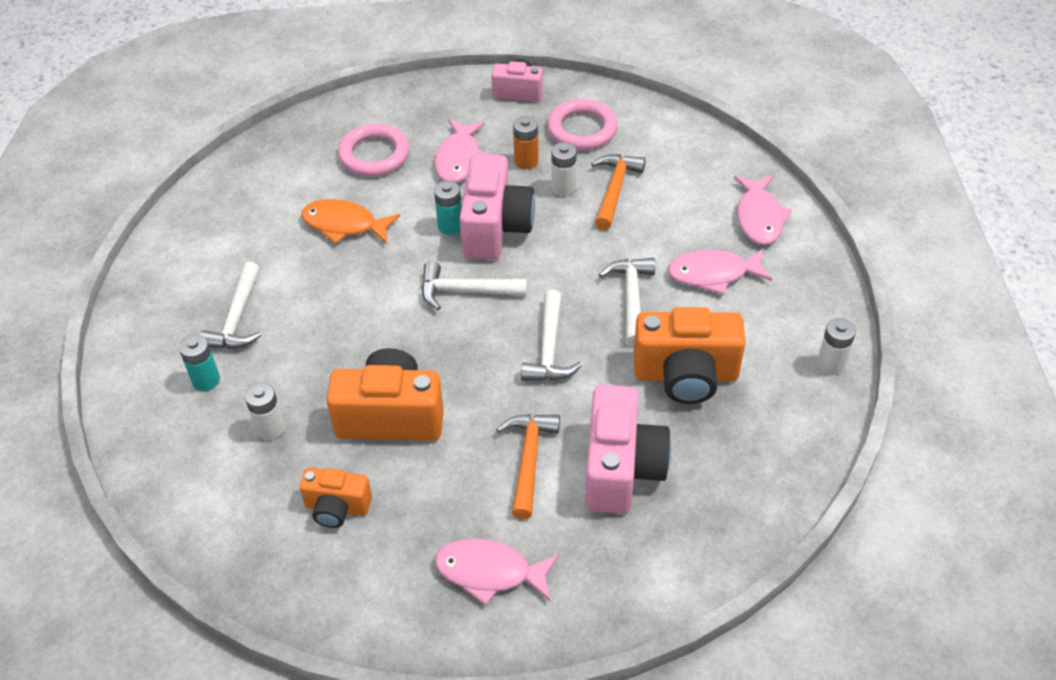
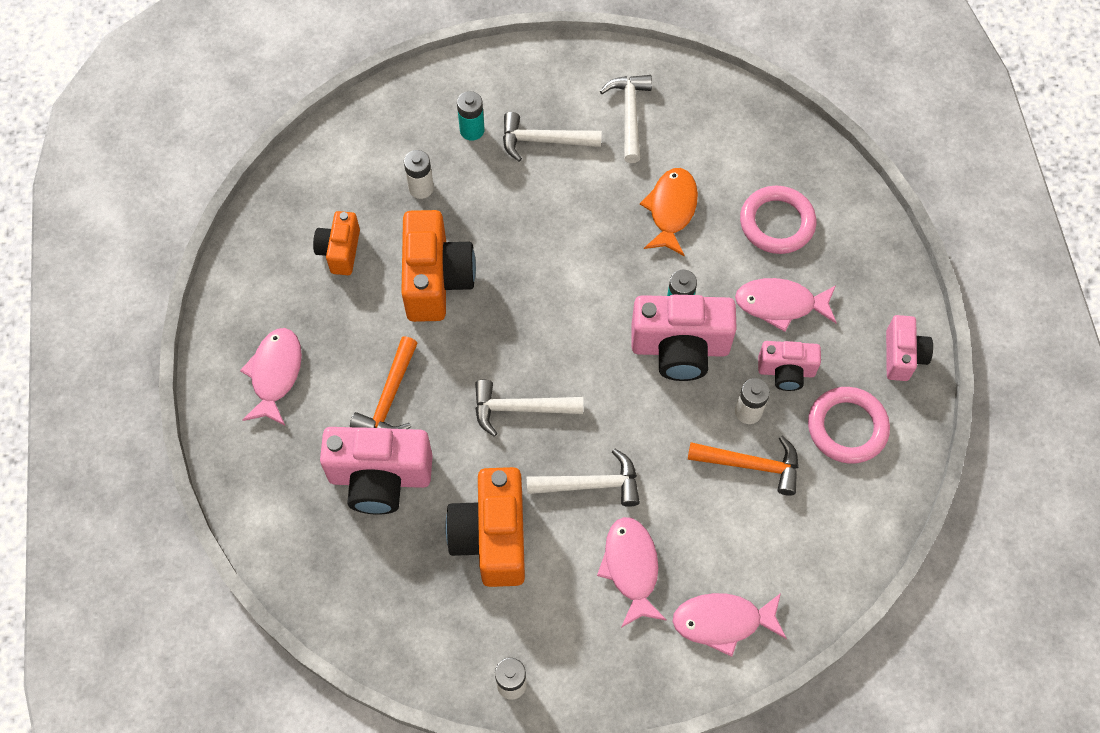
camera: 85 degrees right, 15 degrees up
(465, 291) = (590, 328): white hammer -> white hammer (630, 115)
(526, 161) = (786, 371): orange battery -> pink camera
(529, 460) = (389, 398): orange hammer -> orange hammer turned 105 degrees clockwise

